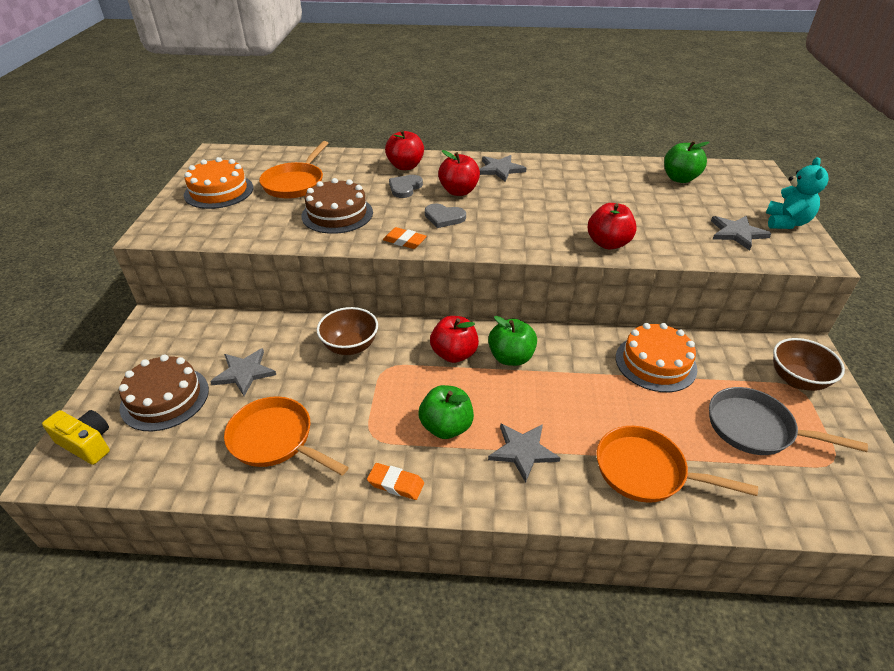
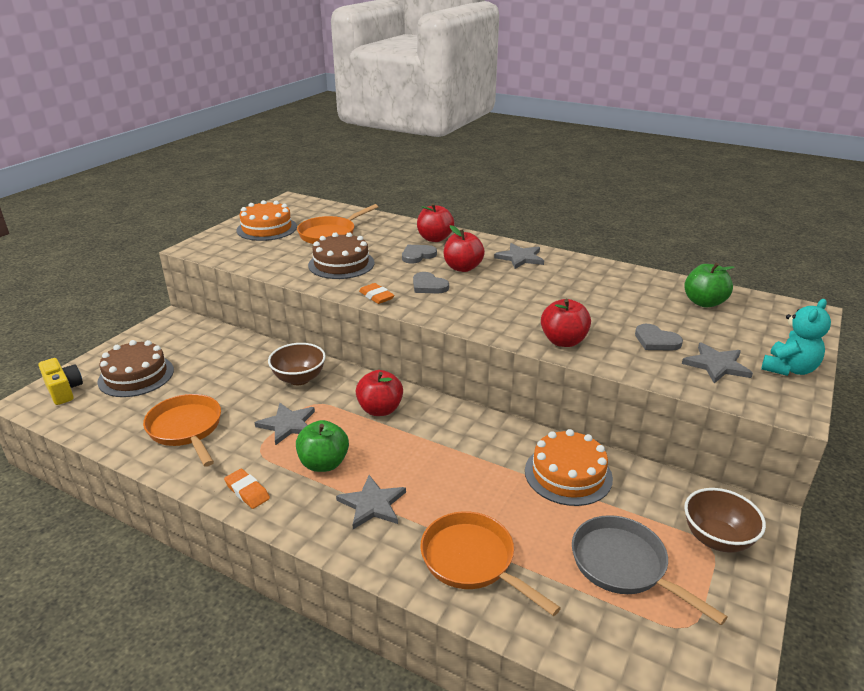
camera: 25 degrees right, 10 degrees down
(244, 373) = (204, 374): grey star -> grey star (288, 424)
(511, 357) = (428, 427): green apple -> none
(676, 223) = (656, 341): none -> grey heart

